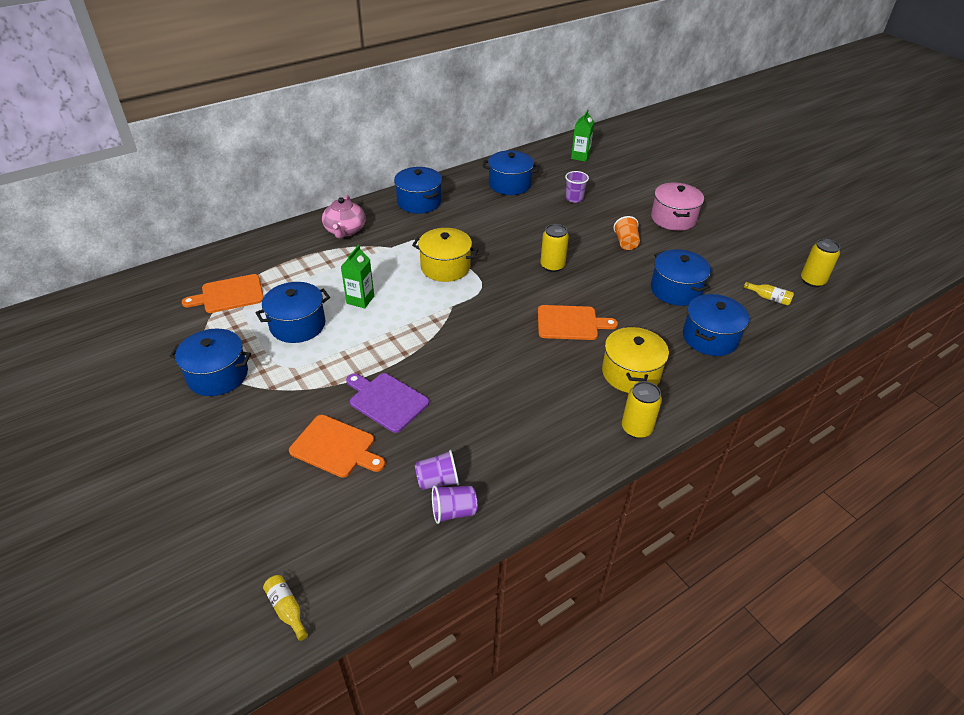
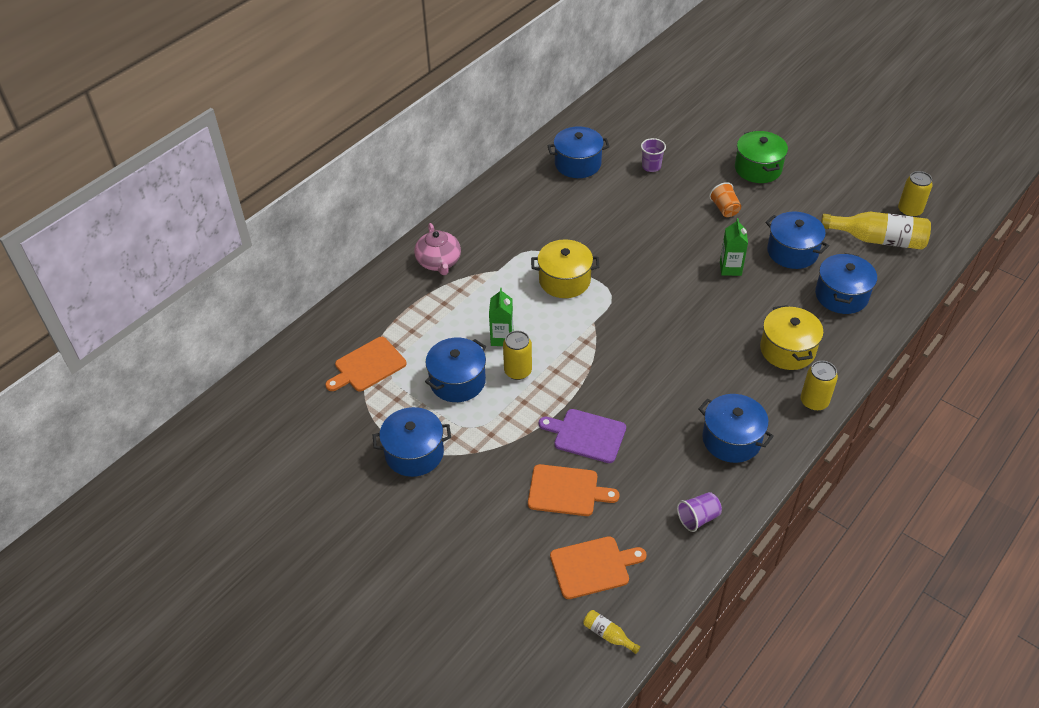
camera: 15 degrees left, 5 degrees up
(419, 202) = (496, 208): blue pot -> blue pot (731, 439)
(438, 481) = (671, 495): purple cup -> none
(552, 266) = (666, 253): yellow can -> yellow can (518, 371)
(570, 323) = (712, 312): orange cutting board -> orange cutting board (593, 567)
(580, 156) = (633, 110): green carton -> green carton (730, 268)
(673, 218) = (758, 168): pink pot -> green pot
(769, 298) = (878, 239): yellow bottle -> yellow bottle, size x2.27

